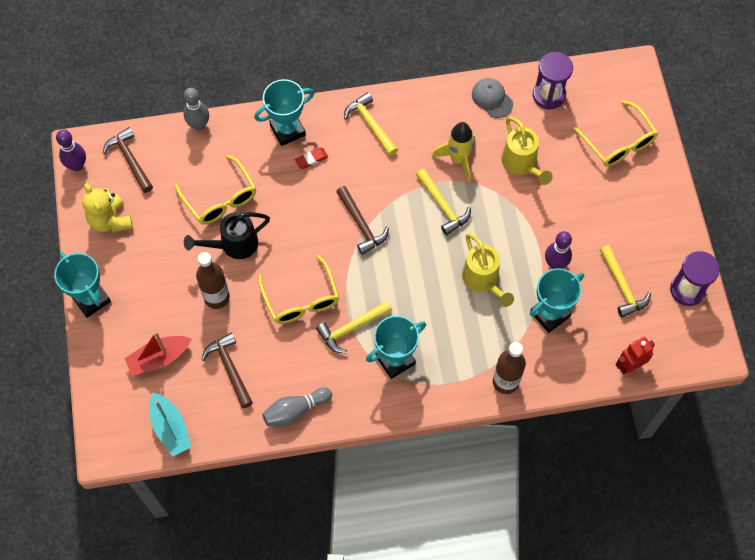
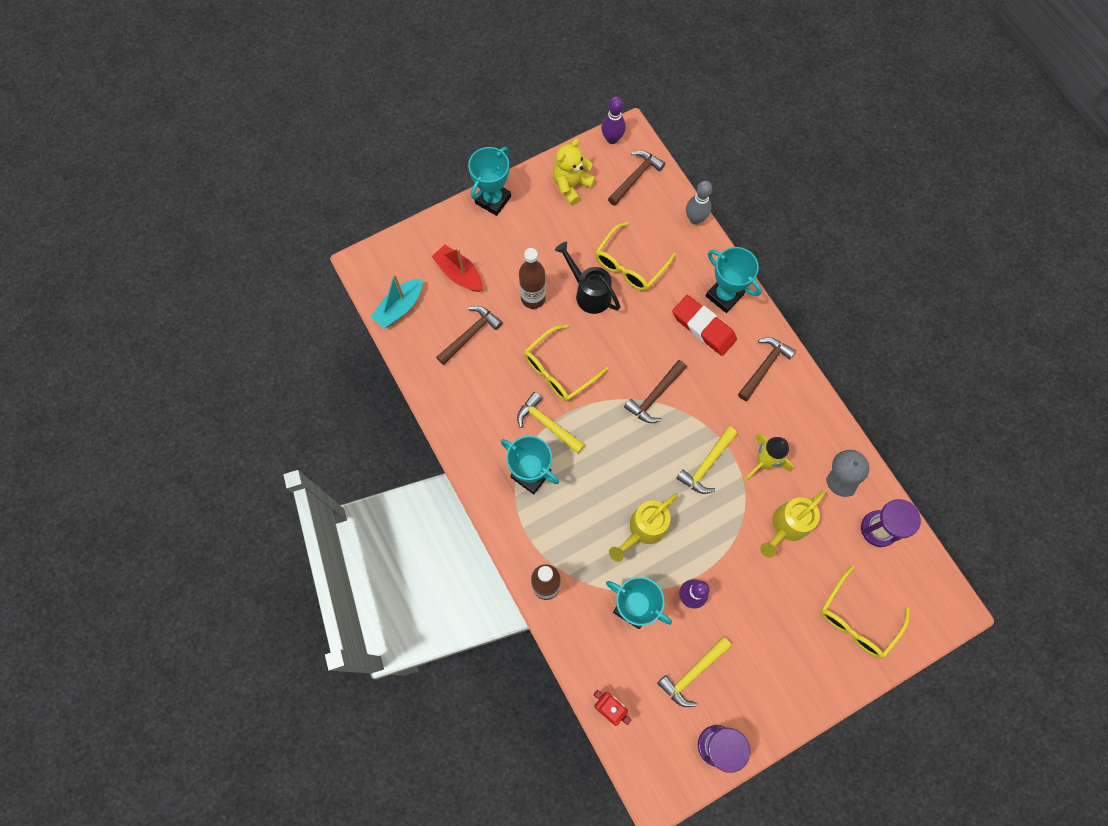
camera: 70 degrees right, 5 degrees up
(295, 410) = (451, 404): grey bowling pin -> none
(311, 159) = (703, 327): red eraser -> red eraser, size x2.06
(370, 124) = (764, 367): yellow hammer -> brown hammer

